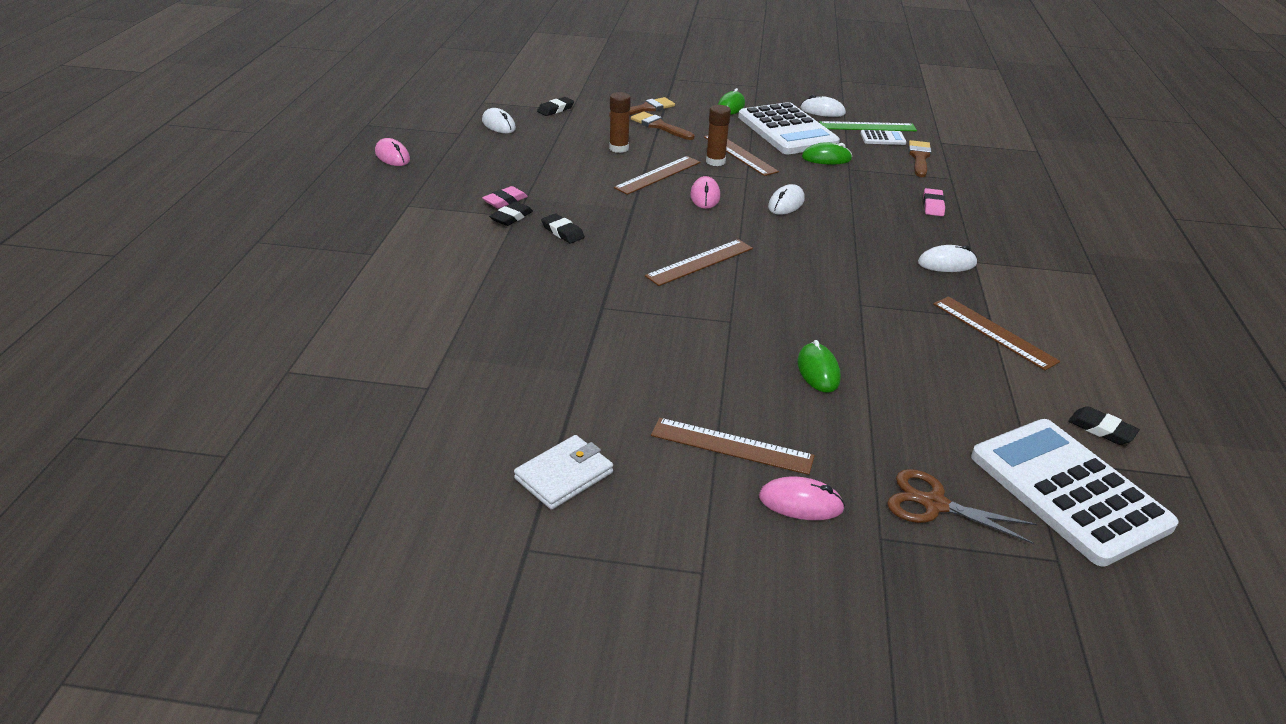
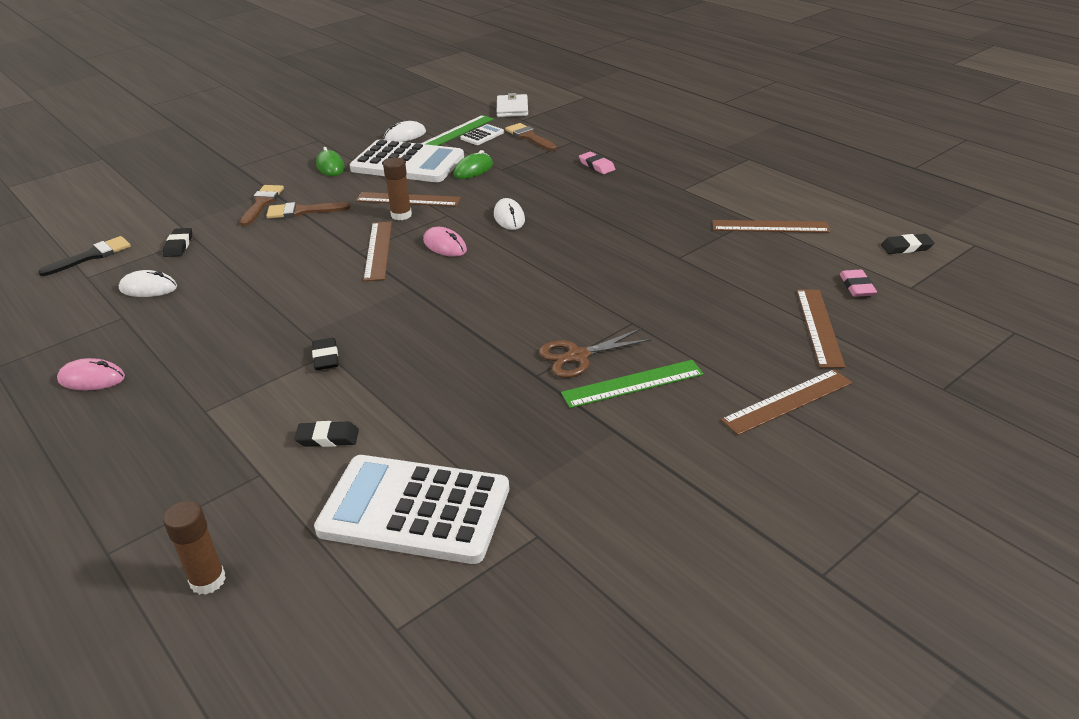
camera: 45 degrees left, 0 degrees up
(504, 91) = (91, 256): none -> black brush
(505, 200) = (292, 348): pink eraser -> pink eraser (856, 286)
(562, 232) = (392, 340): black eraser -> black eraser (328, 438)
(564, 475) = (745, 507): white wallet -> white wallet (512, 108)
(619, 148) = (304, 247): brown glue stick -> brown glue stick (208, 581)
(649, 355) = (632, 384): none -> green ruler
(700, 262) = (535, 296): brown ruler -> brown ruler (819, 327)
(801, 503) = (879, 403): pink mouse -> none
(818, 371) = (738, 317): green mouse -> none
(934, 504) = (926, 348): brown scissors -> brown scissors (578, 356)
(947, 263) = (672, 199): white mouse -> none
(1068, 491) = (954, 292): white calculator -> white calculator (414, 509)

